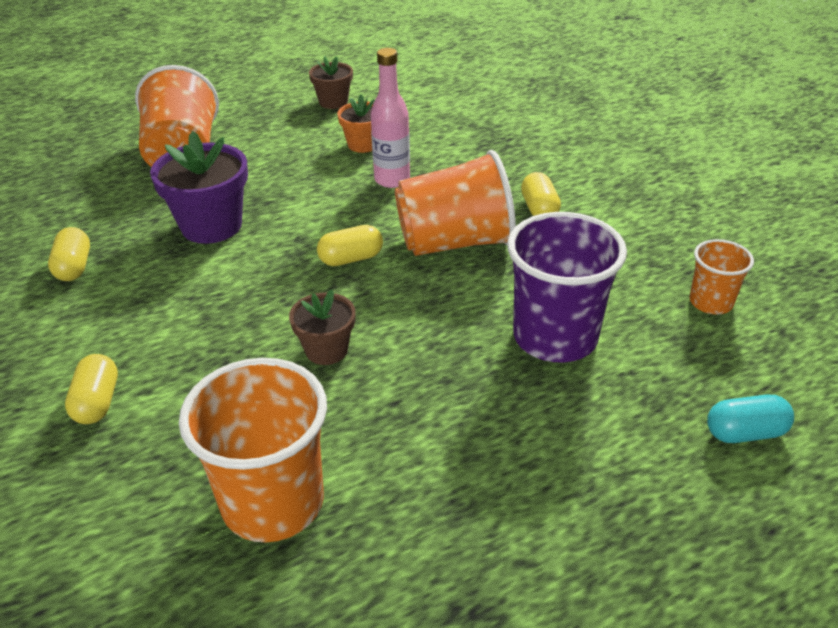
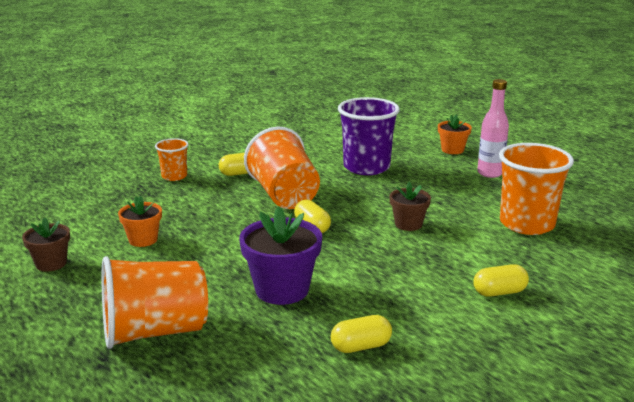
camera: 100 degrees left, 15 degrees down
(392, 180) = (203, 222): pink bottle -> pink bottle (490, 173)
(646, 481) = (452, 150): none -> orange flower pot
(710, 302) = (323, 135): orange cup -> orange cup (174, 176)
(745, 433) = (412, 133): turquoise capsule -> none

